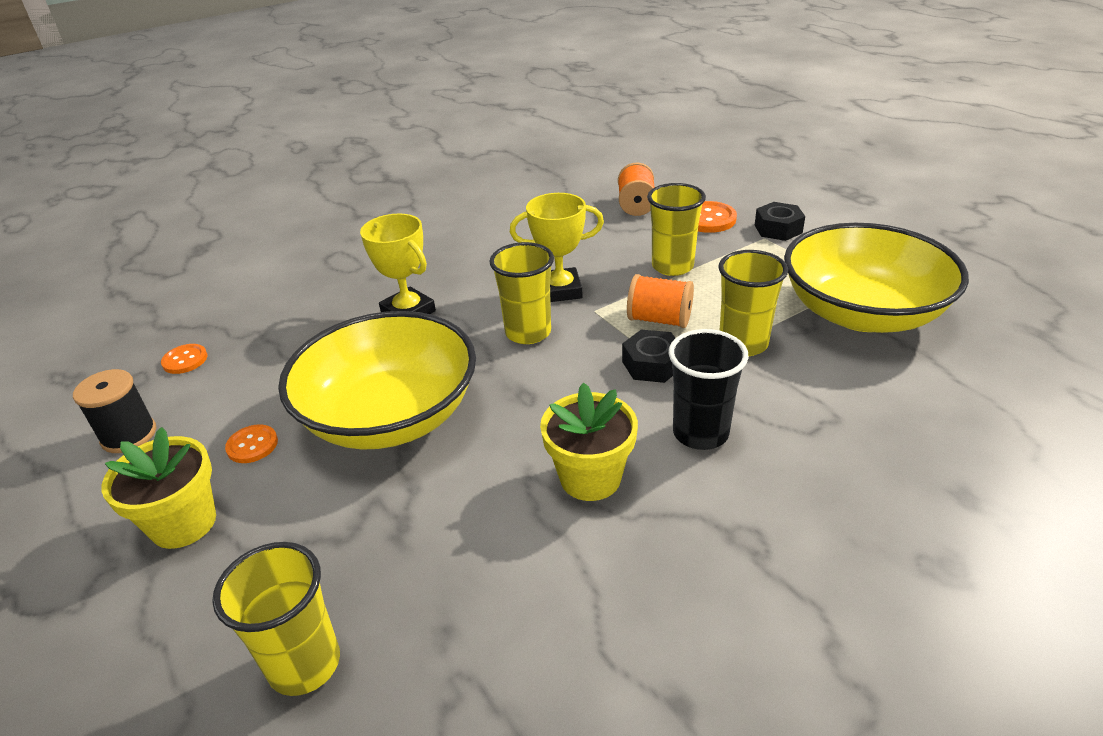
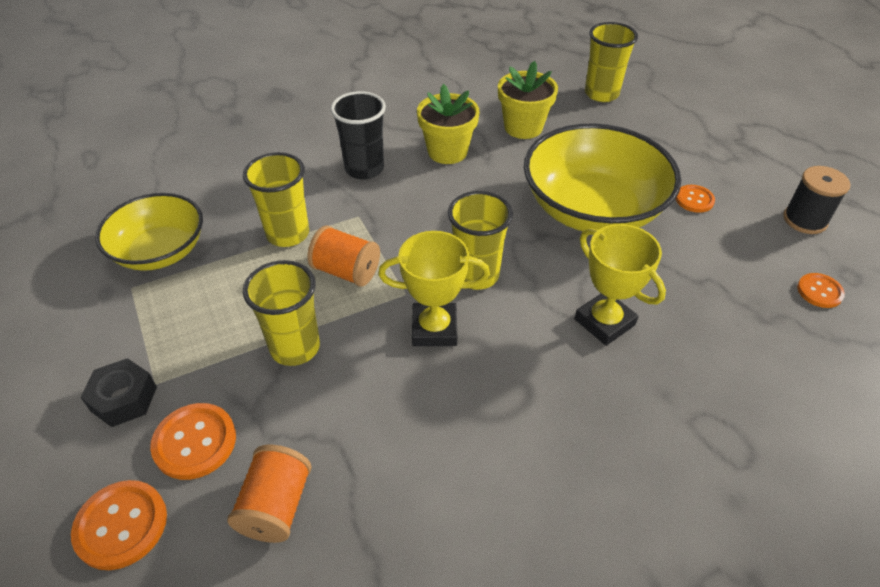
camera: 175 degrees left, 10 degrees up
(183, 523) = (709, 156): yellow flower pot -> yellow flower pot (523, 127)
(652, 364) = (374, 225): black nut -> none
(721, 190) = (121, 525): none -> orange button
(862, 313) = (160, 251): yellow bowl -> yellow bowl, size x0.64

